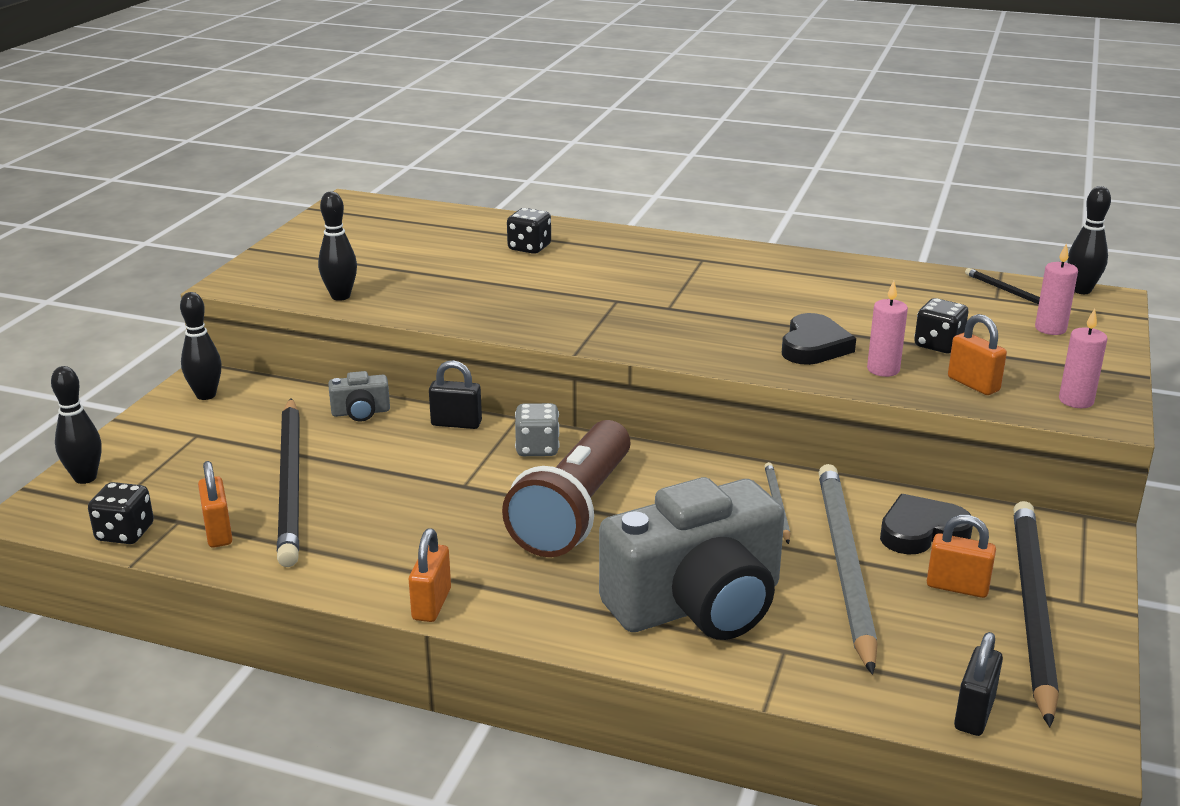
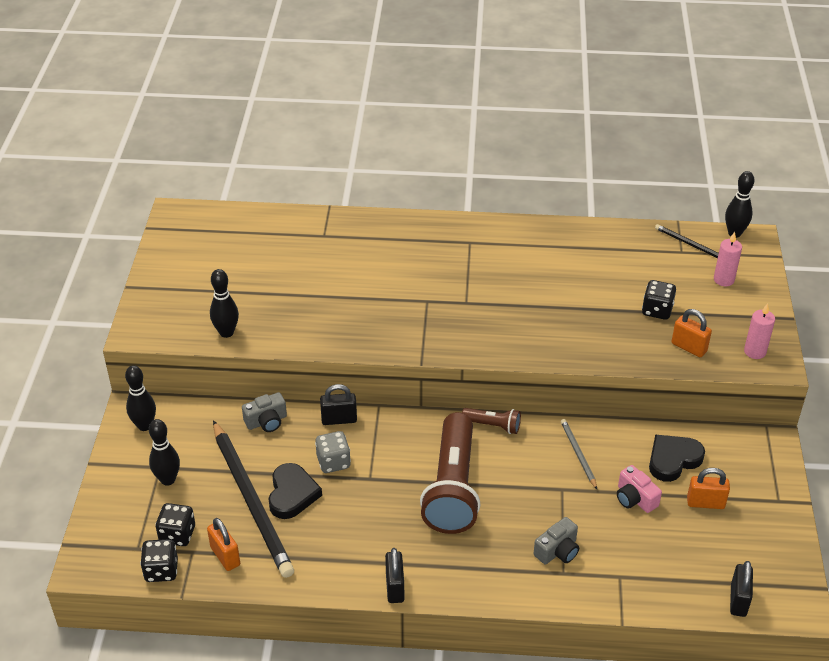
camera: 15 degrees left, 15 degrees up
(85, 478) = (103, 525): black bowling pin -> black bowling pin (168, 479)
(431, 604) = (395, 587): orange padlock -> black padlock
(529, 248) = (340, 250): black dice -> black dice (177, 534)
(537, 448) = (404, 433): grey dice -> grey dice (333, 462)
(665, 458) = (493, 426): none -> brown flashlight
(698, 604) = (557, 551): grey camera -> grey camera, size x0.41
(814, 346) = (577, 327): black heart -> black heart (292, 494)
(844, 565) = (635, 498): grey pencil -> pink camera
(883, 369) = (629, 343): pink candle -> none
(1032, 608) = (752, 511): black pencil -> none

